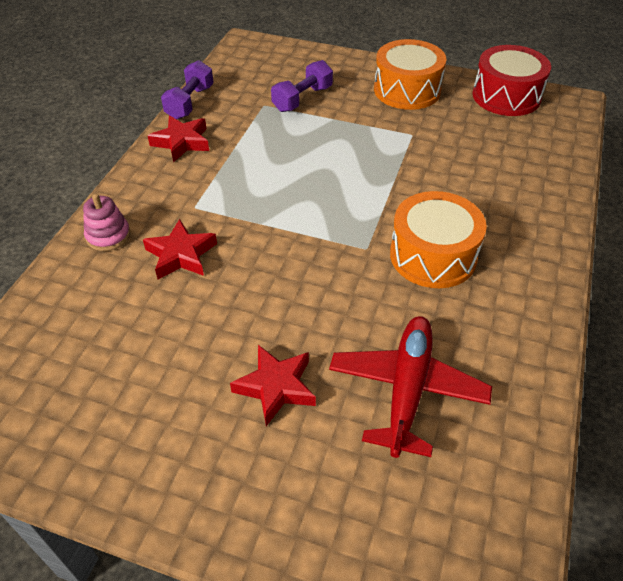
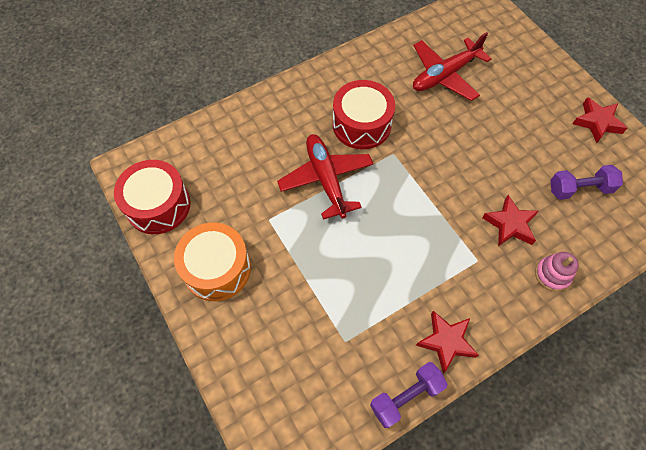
camera: 140 degrees left, 15 degrees up
(276, 387) = (506, 113): red star -> red star (597, 122)
(302, 99) = (307, 323): purple dumbbell -> purple dumbbell (579, 189)
(404, 187) = (326, 179): none -> red plane
(433, 255) = (361, 124): orange drum -> red drum

